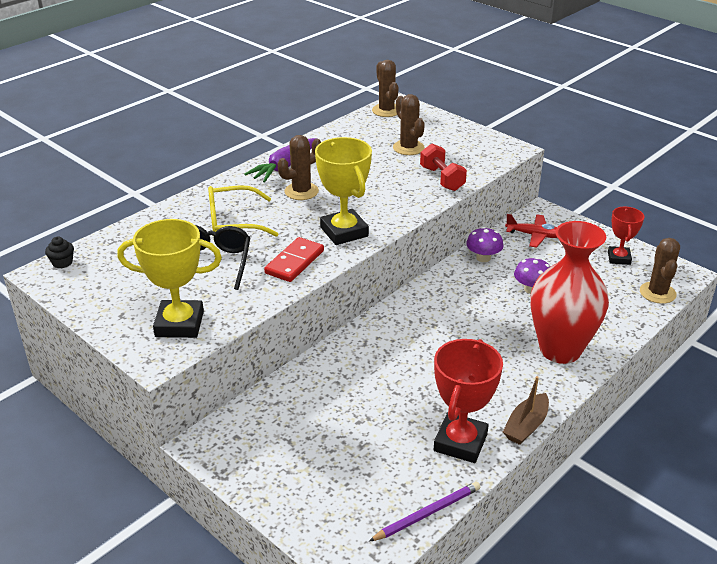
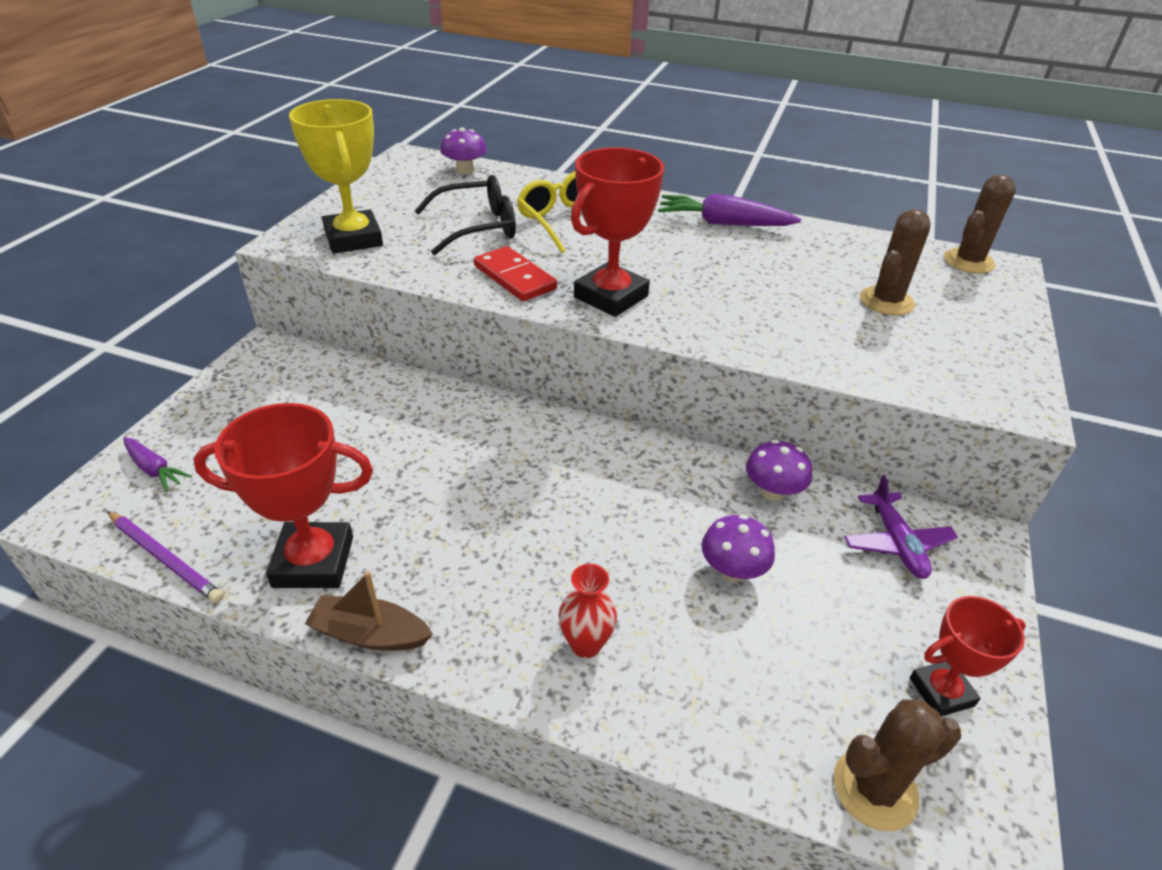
camera: 65 degrees right, 5 degrees up
(62, 263) = (430, 159): black cupcake -> none
(102, 249) = (465, 170): none -> purple mushroom
(294, 262) = (515, 277): red domino -> red domino turned 45 degrees clockwise
(301, 191) = (678, 247): brown cactus -> none
(327, 517) = (154, 469): none -> purple carrot
(344, 232) = (611, 297): yellow trophy -> red trophy
(442, 179) = (833, 349): red dumbbell -> none
(534, 235) = (896, 543): red plane -> purple plane
(560, 350) = (585, 644): red vase -> red vase, size x0.41

